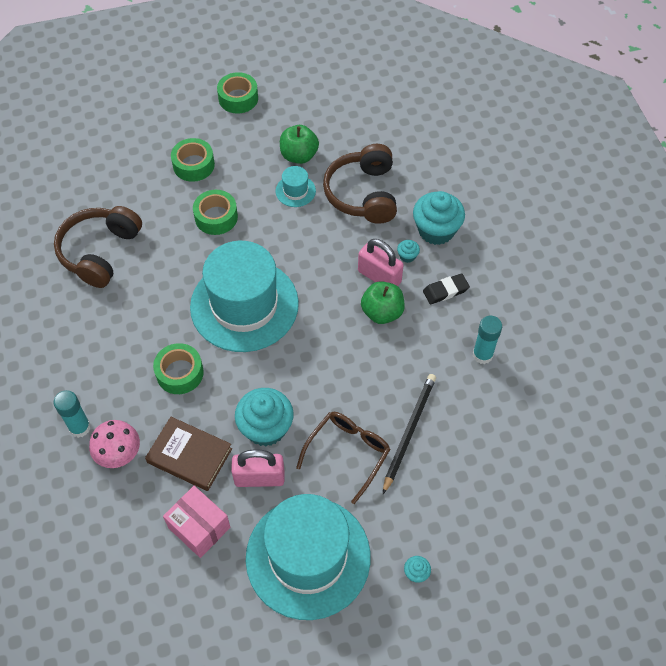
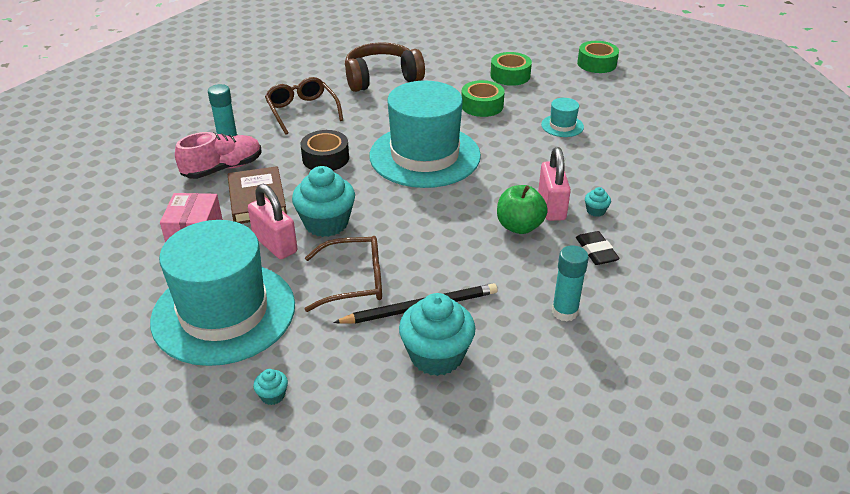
camera: 50 degrees right, 20 degrees down
(89, 344) = (302, 111): none -> brown glasses
(120, 455) = (223, 169): pink mushroom -> pink shoe
(179, 373) = (325, 158): green tape -> black tape
(299, 155) = (596, 111): green apple -> none
(363, 194) = (615, 157): brown headphones -> none
(436, 230) = (647, 213): turquoise cupcake -> turquoise cupcake (436, 356)
(445, 291) = (596, 251): black eraser -> black eraser turned 45 degrees clockwise

